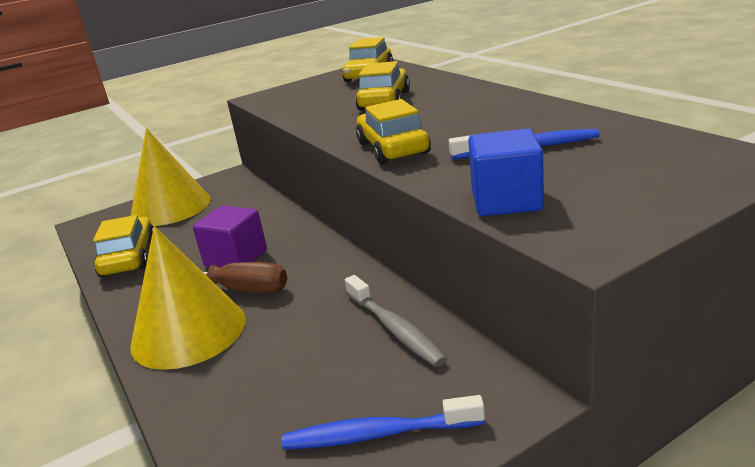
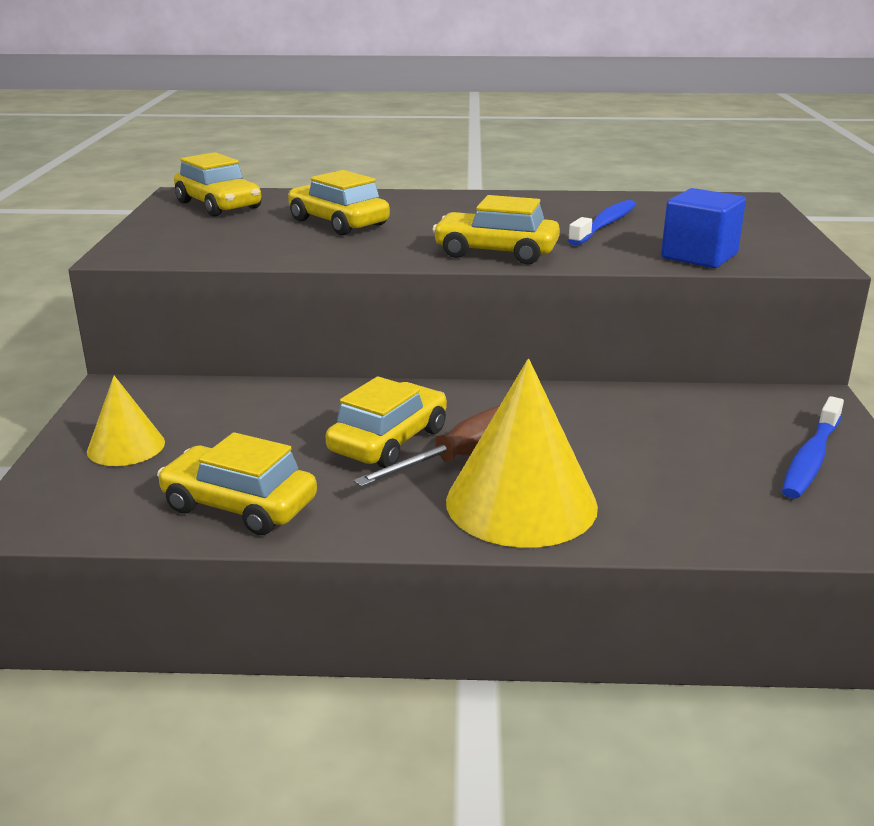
camera: 60 degrees left, 0 degrees up
(170, 207) = (126, 446): yellow cone -> yellow cone, size x0.55
(236, 258) = (388, 441): purple cube -> yellow car
(395, 329) = (666, 409): grey toothbrush -> none

